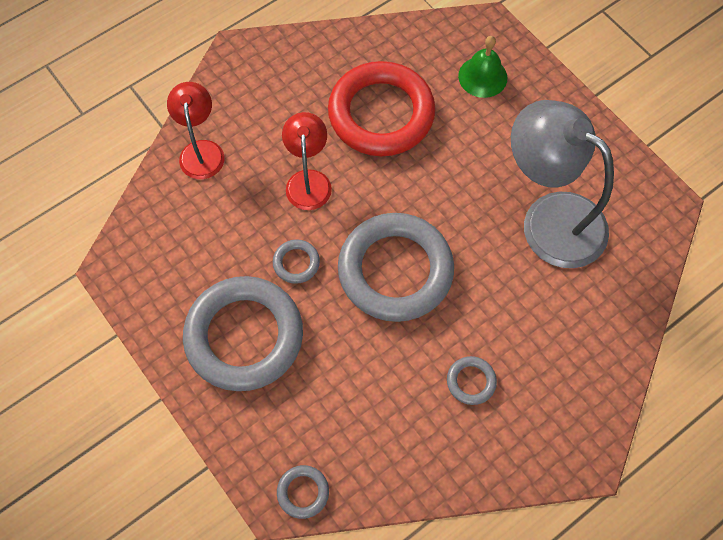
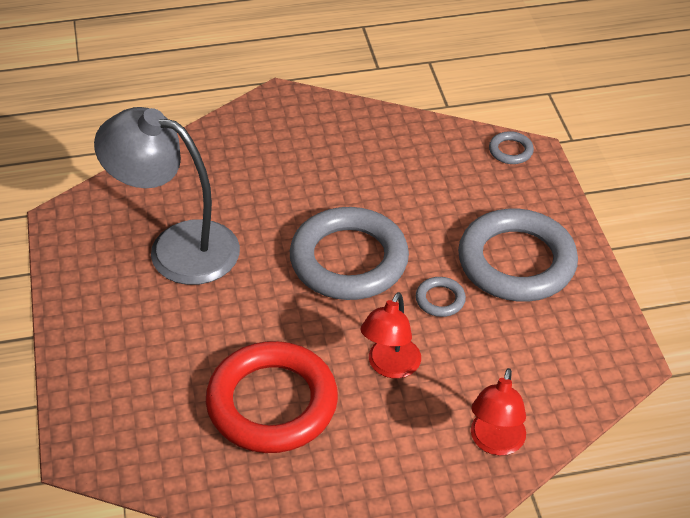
camera: 155 degrees left, 20 degrees down
(471, 381) = (335, 166): grey ring -> none
(482, 77) = (133, 398): green bell -> none
(549, 218) = (177, 247): grey lamp -> grey lamp turned 135 degrees clockwise

